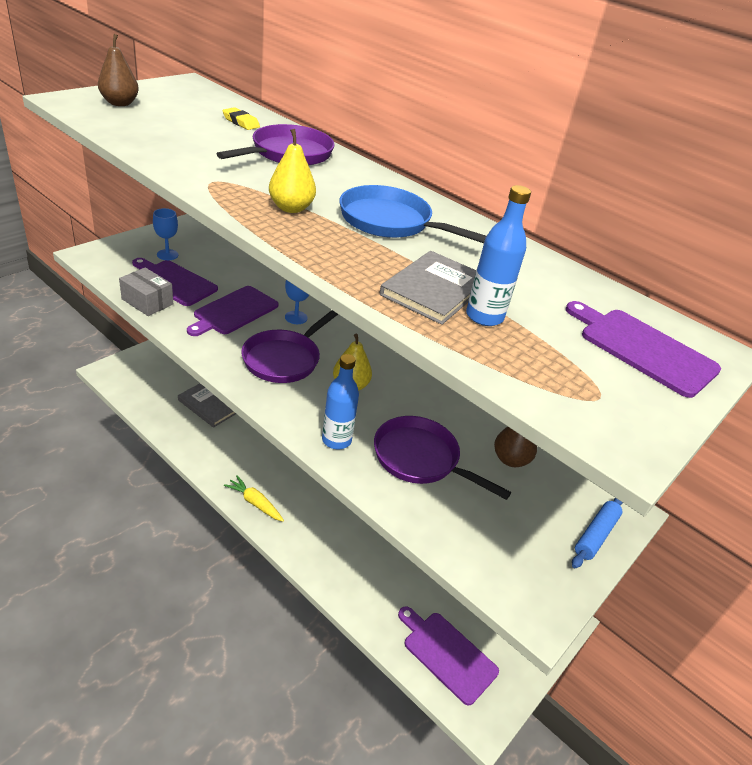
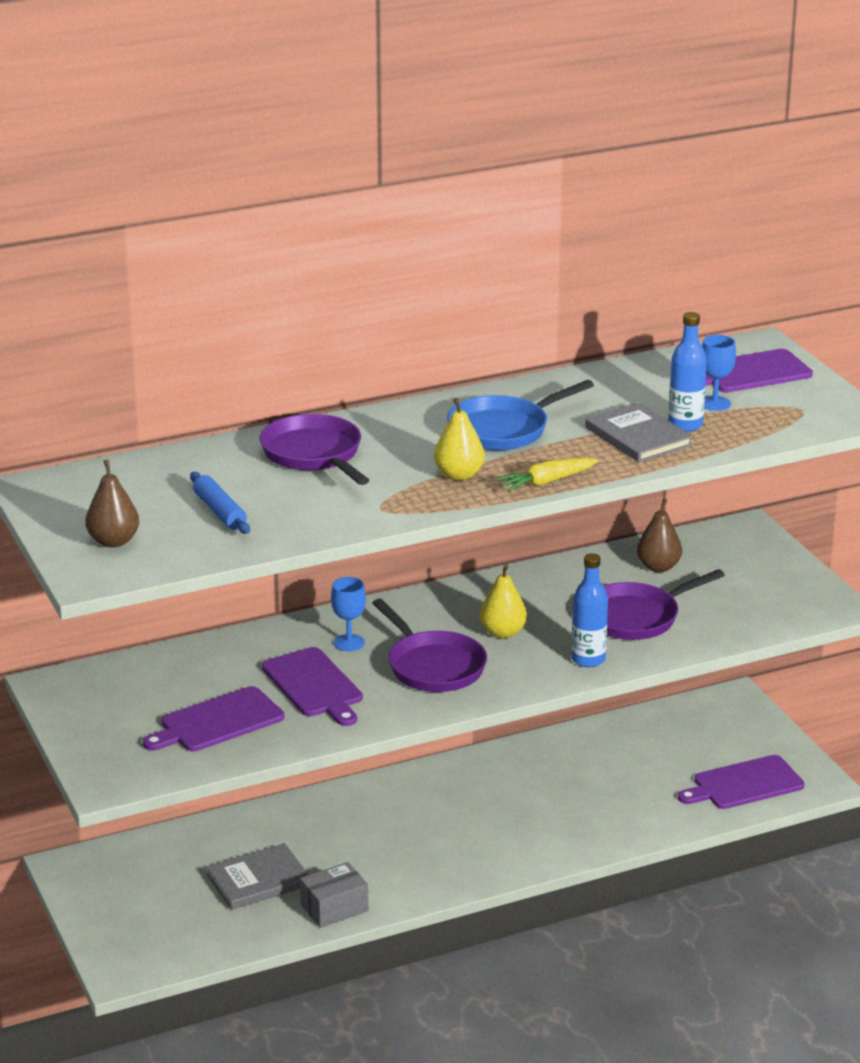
camera: 60 degrees left, 10 degrees down
(147, 302) = (259, 747): grey box -> grey box (334, 908)
(167, 255) = (138, 719): blue goblet -> blue goblet (715, 403)
(241, 122) = (203, 469): yellow eraser -> none
(255, 503) = (473, 873): yellow carrot -> yellow carrot (546, 482)
(596, 535) = (769, 553): blue rolling pin -> blue rolling pin (220, 511)

